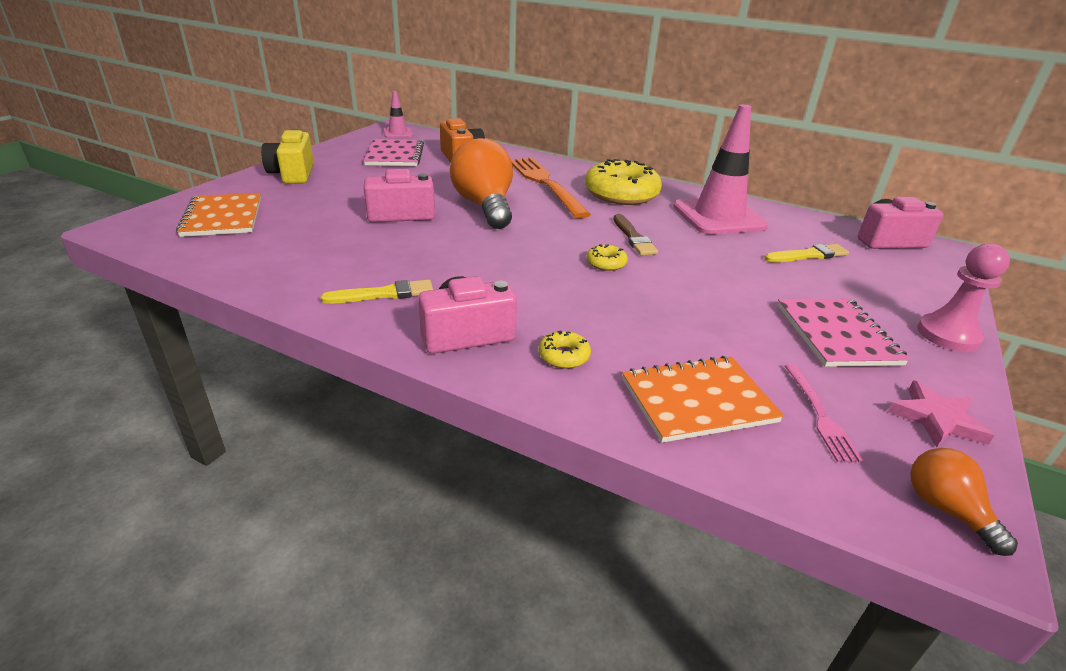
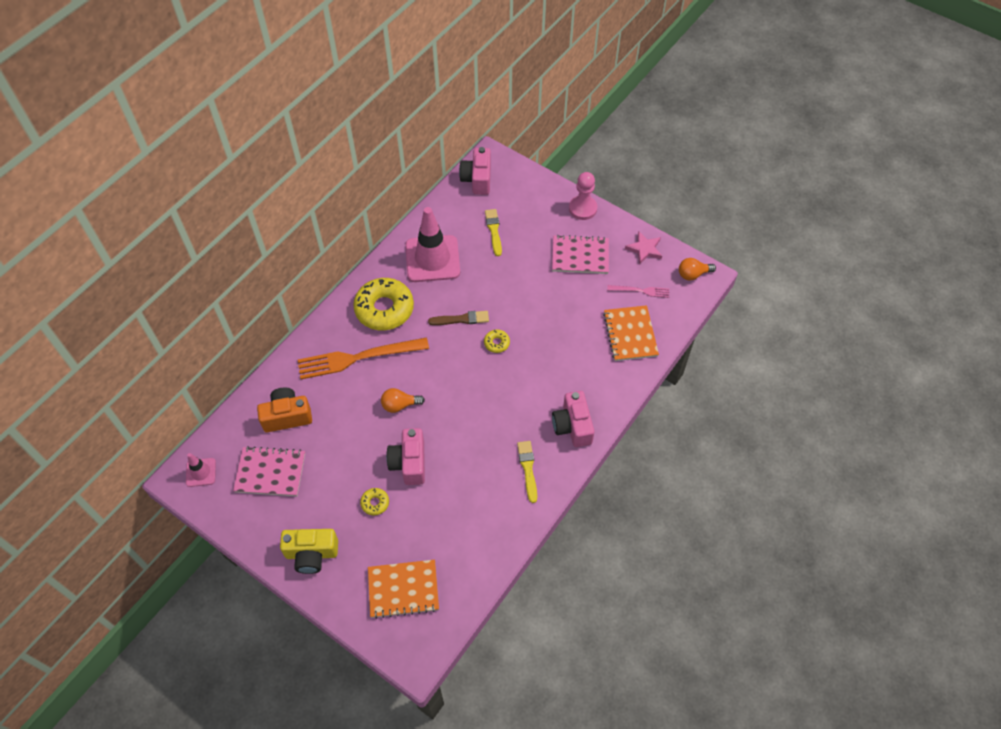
camera: 80 degrees left, 25 degrees up
(485, 206) = (400, 405): orange light bulb -> orange light bulb, size x0.50
(564, 356) = (594, 382): yellow donut -> yellow donut (375, 503)

